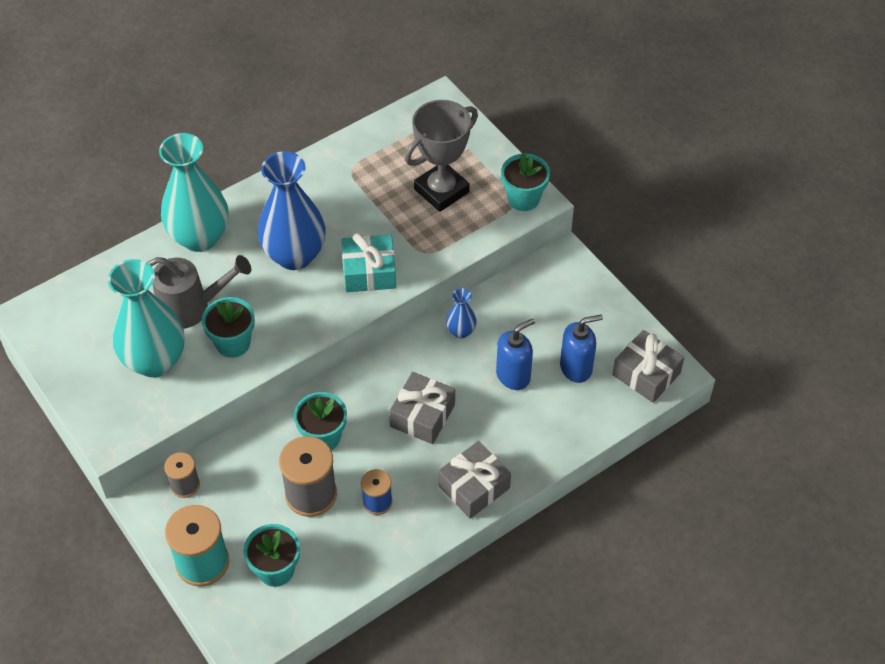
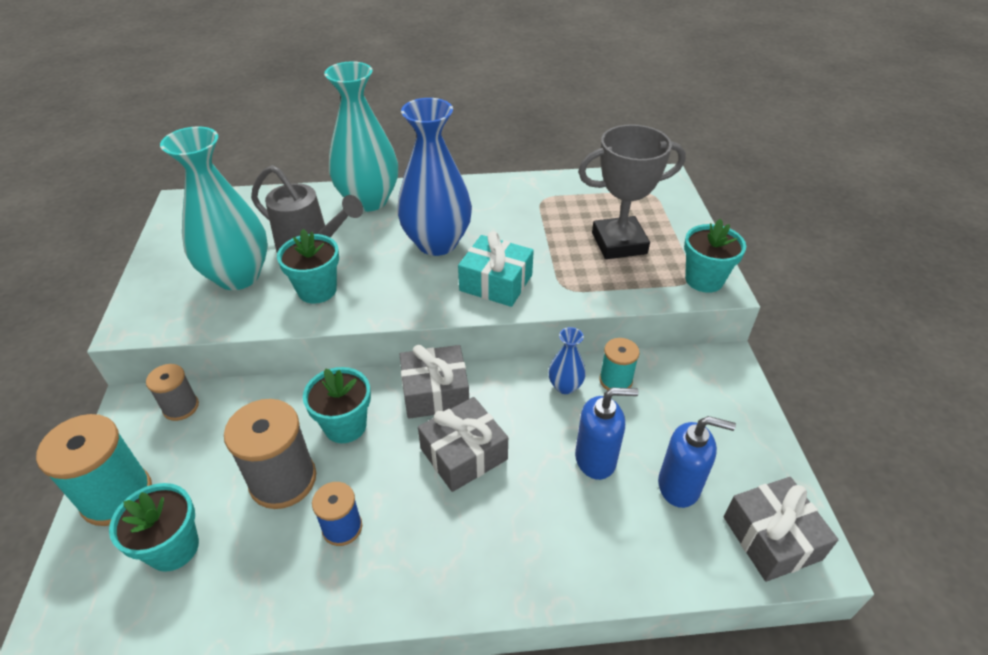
camera: 30 degrees right, 10 degrees down
(474, 487) = (464, 571): grey gift -> grey gift (435, 392)
(494, 309) = (615, 380): none -> turquoise spool

